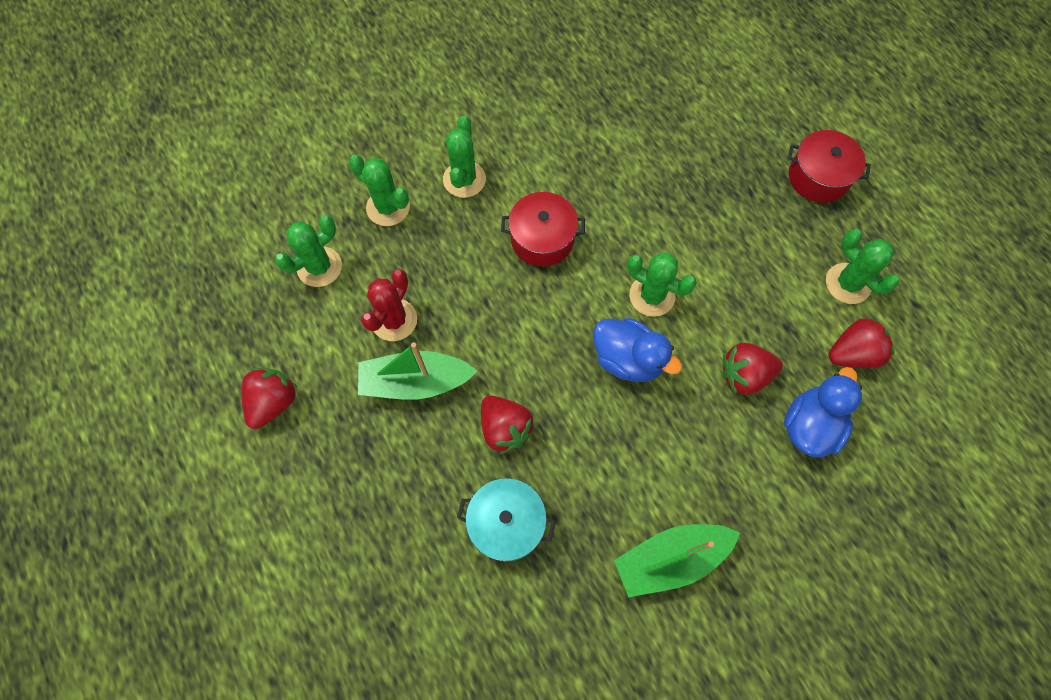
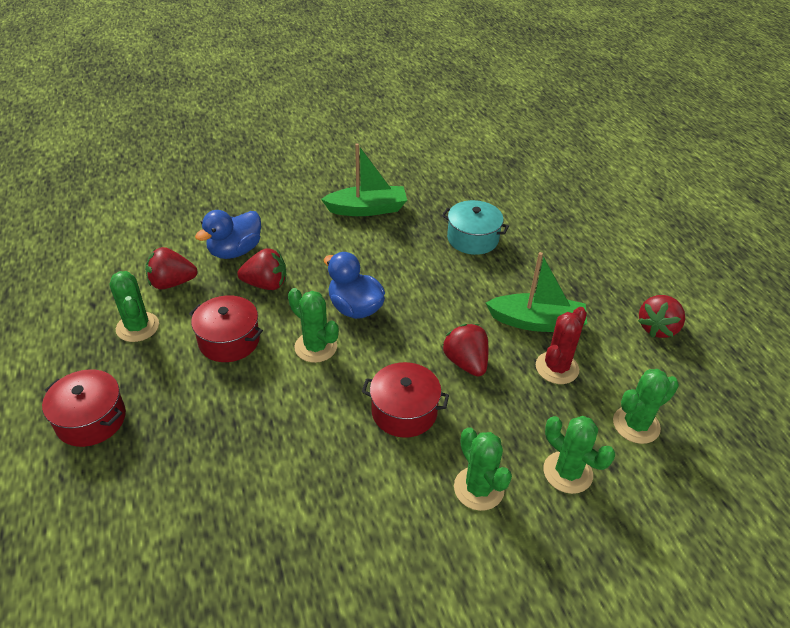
camera: 170 degrees left, 25 degrees down
(464, 179) = (478, 488): green cactus -> green cactus turned 45 degrees counterclockwise
(505, 429) = (466, 284): red strawberry -> red strawberry (466, 362)
(744, 286) = (229, 340): none -> red pot

